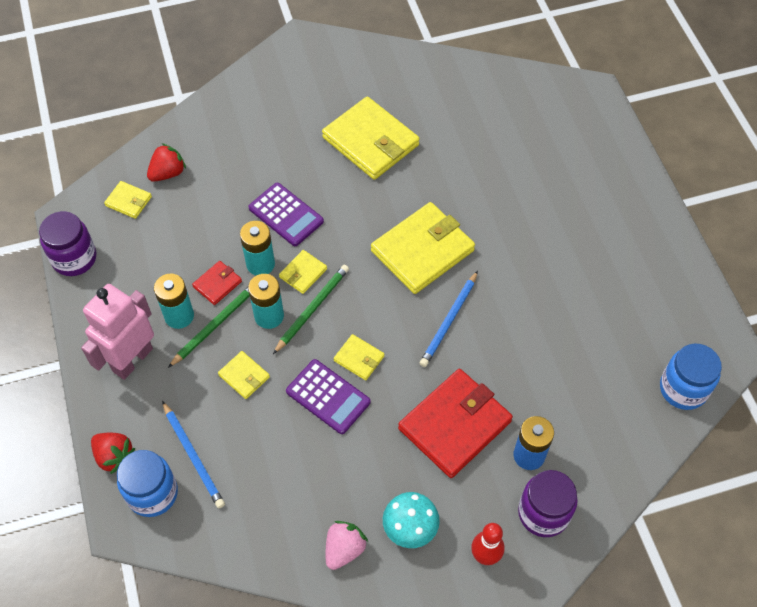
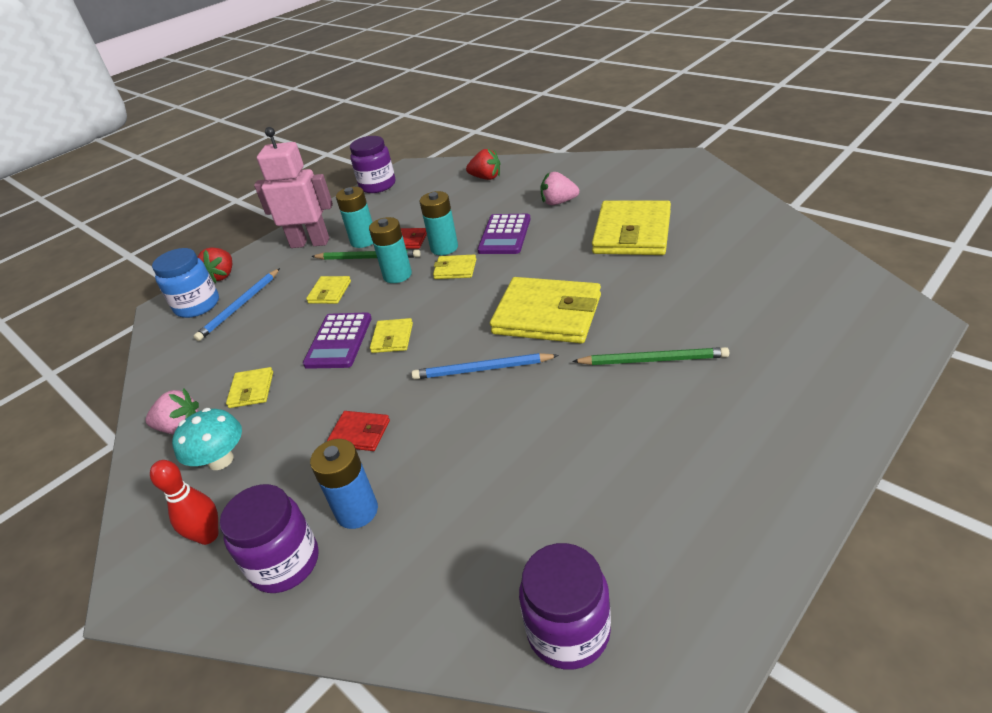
camera: 65 degrees right, 20 degrees down
(128, 201) = (445, 178): yellow wallet -> yellow wallet (251, 390)
(274, 153) = (558, 202): none -> pink strawberry
(312, 309) = (423, 290): green pencil -> green pencil (652, 360)
(454, 425) = (360, 433): red wallet -> red wallet, size x0.46
(683, 389) = (568, 631): blue jar -> purple jar

